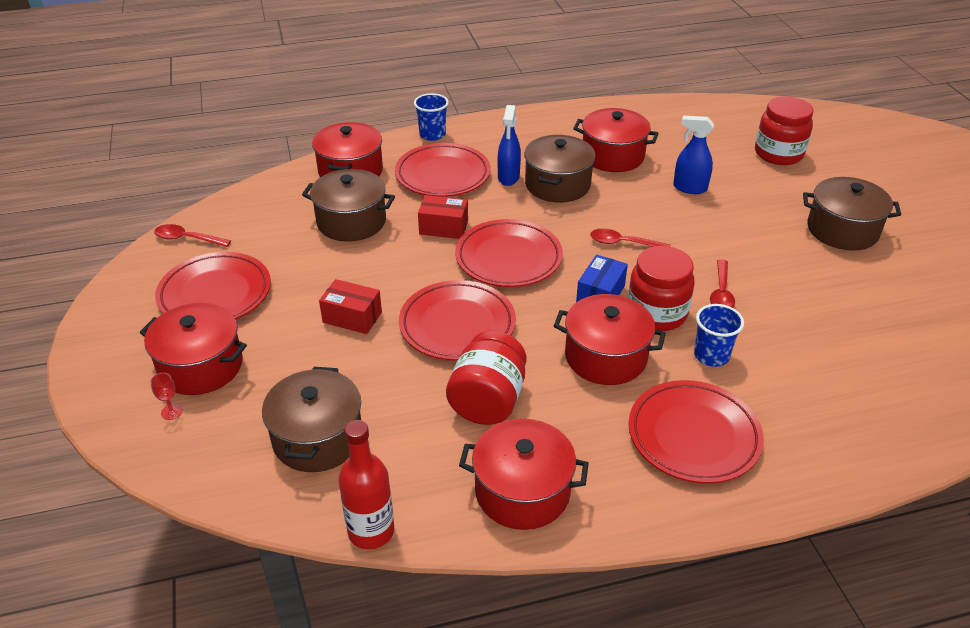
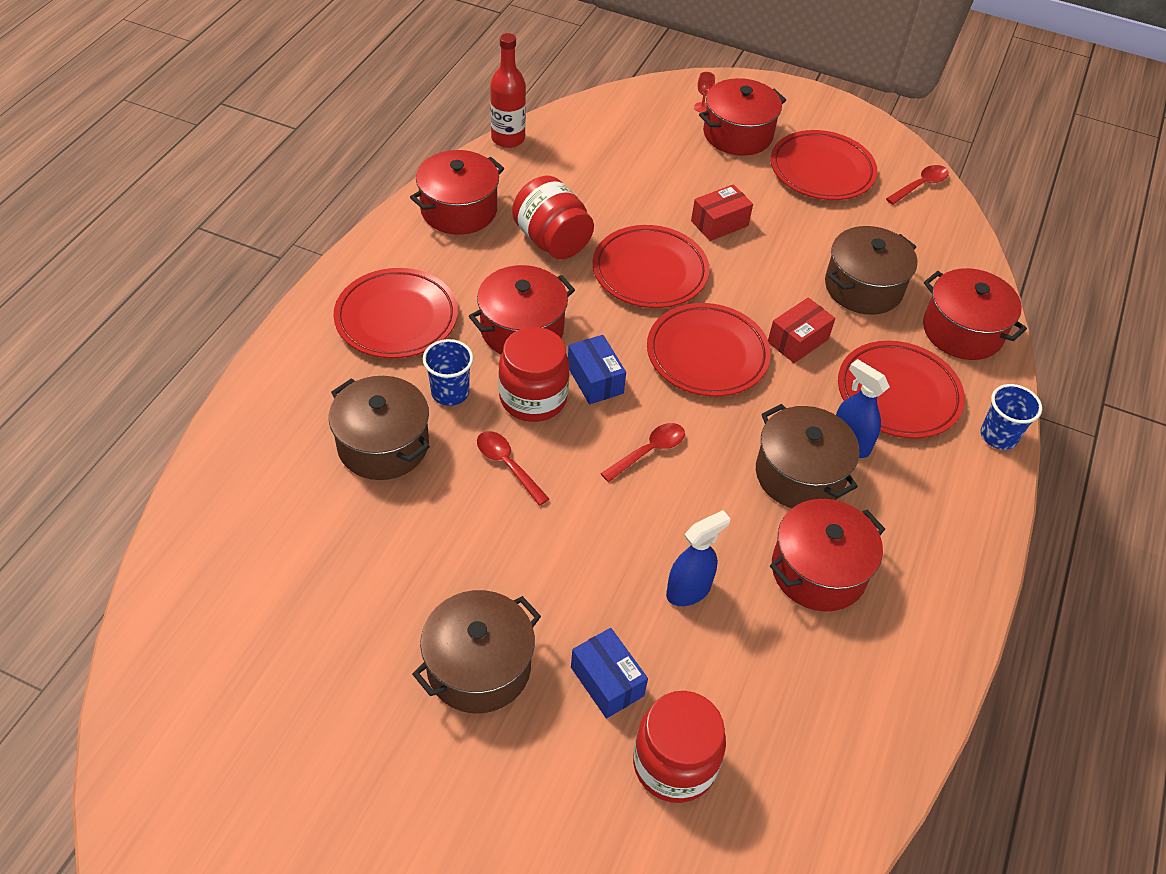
camera: 125 degrees right, 10 degrees up
(318, 438) = (608, 152): brown pot -> brown pot (383, 445)
(777, 188) = (607, 681): none -> blue box

